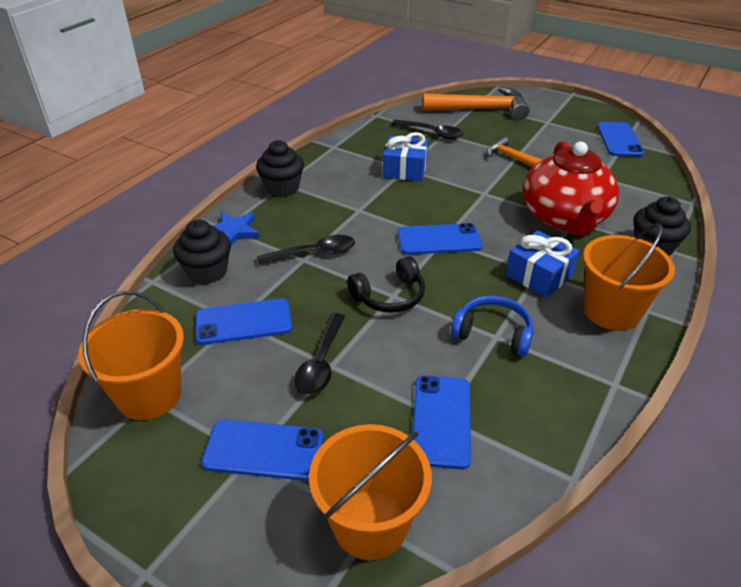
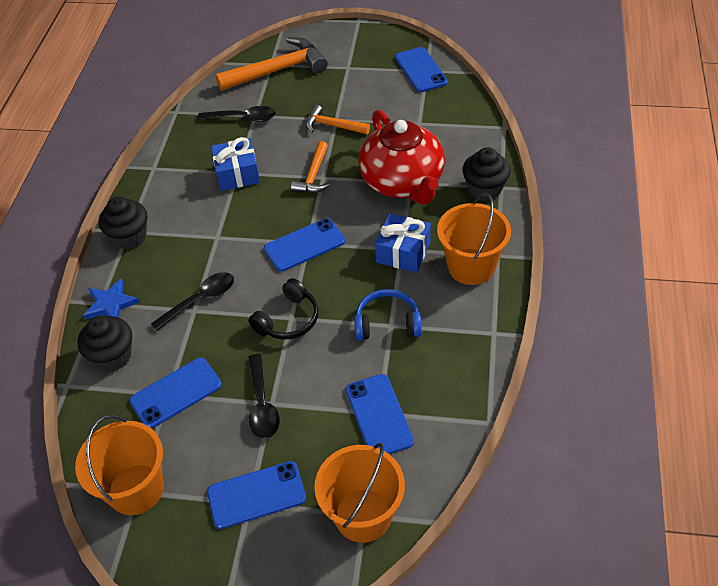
camera: 20 degrees left, 10 degrees up
(476, 189) = (313, 175): none -> orange hammer

